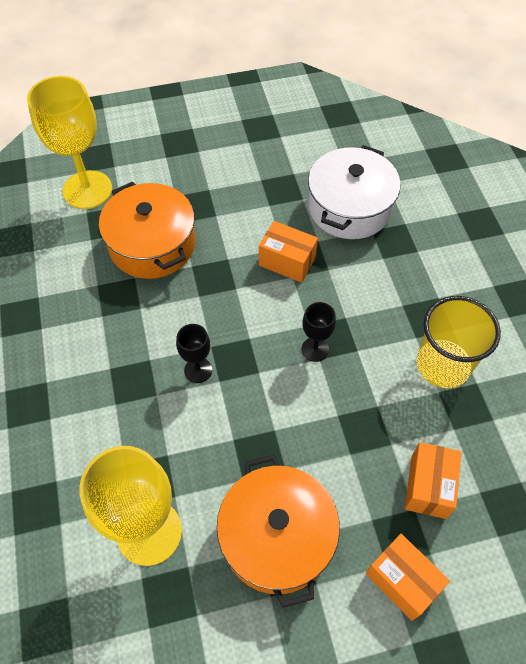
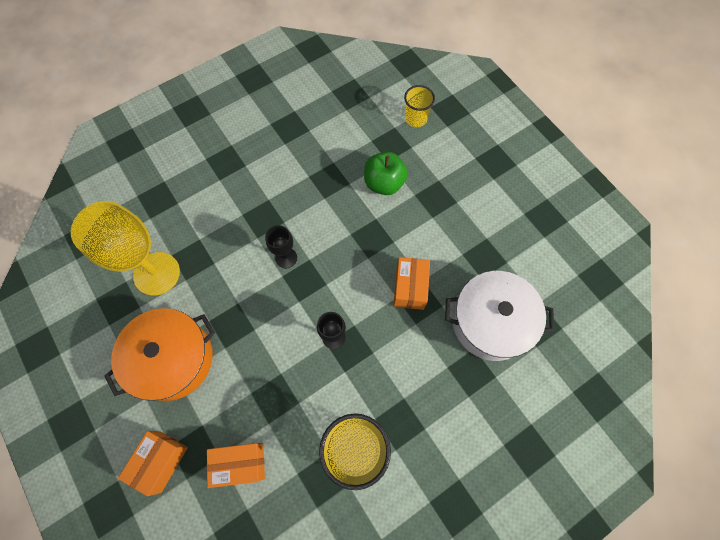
camera: 70 degrees right, 10 degrees up
(87, 190) = (416, 118): yellow goblet -> yellow cup
(152, 244) = (384, 183): orange pot -> green apple

